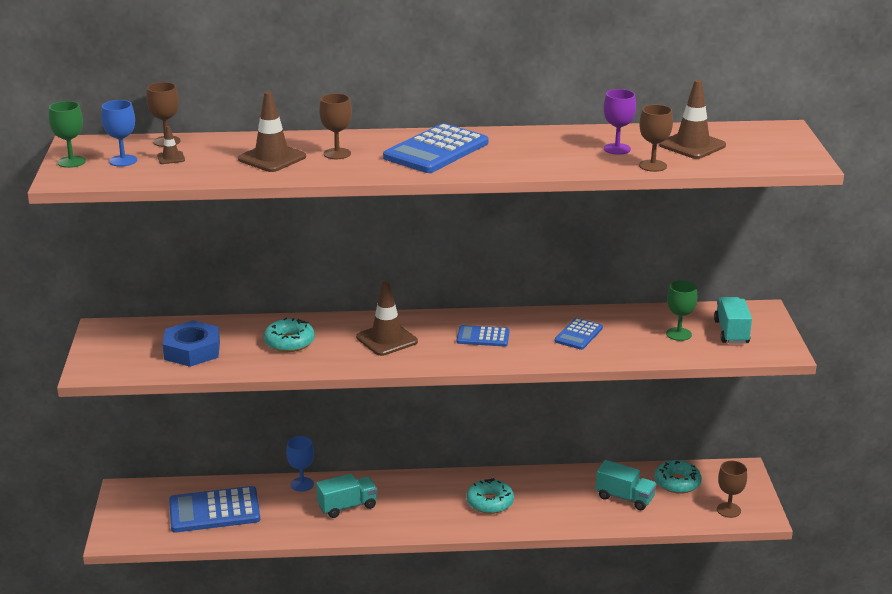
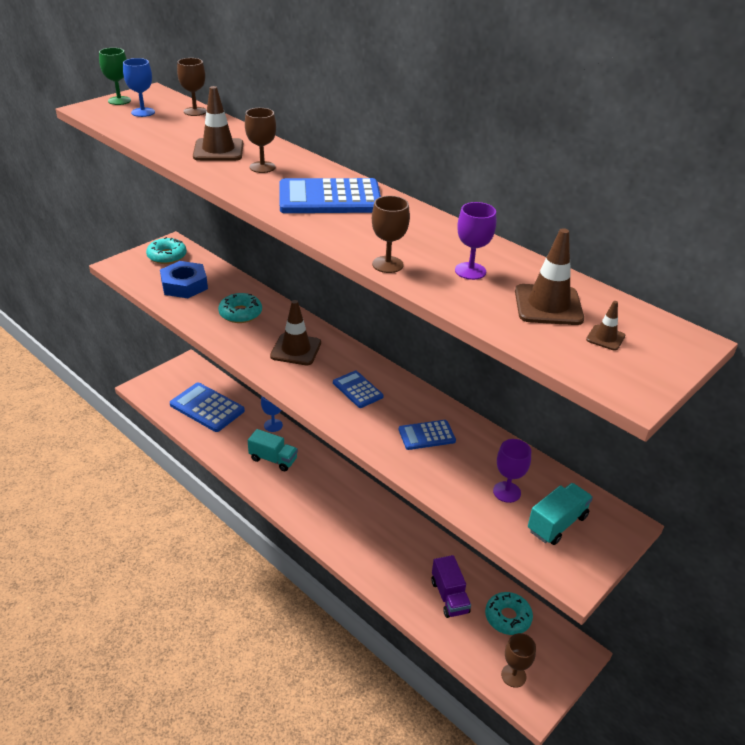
camera: 45 degrees right, 10 degrees up
(171, 158) = (169, 122): brown traffic cone -> brown traffic cone (605, 338)
(490, 502) = (356, 524): turquoise donut -> turquoise donut (167, 256)
(624, 498) = (449, 596): turquoise truck -> purple truck
(652, 166) = (464, 303): brown goblet -> brown goblet (387, 264)
(678, 334) = (507, 492): green goblet -> purple goblet

